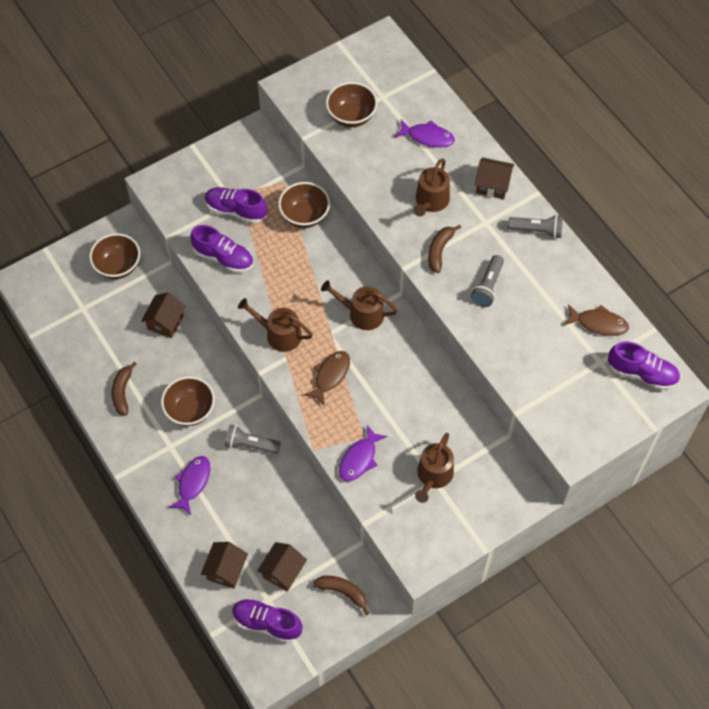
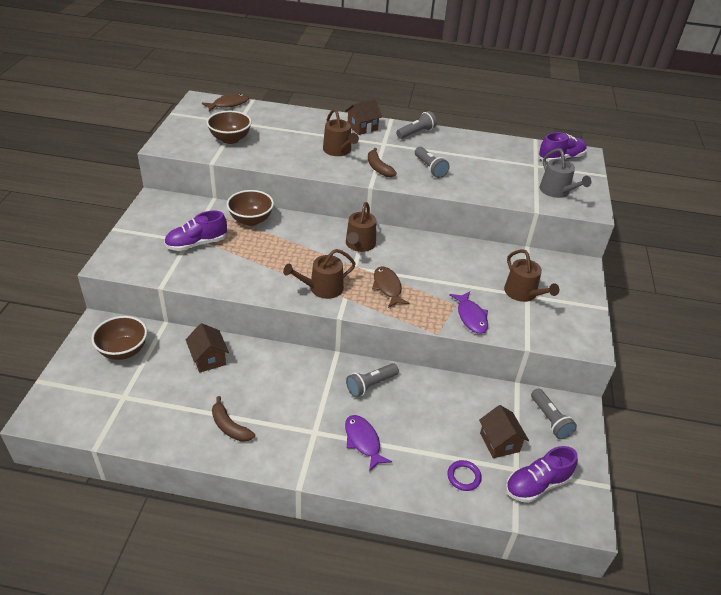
camera: 50 degrees left, 20 degrees down
(190, 410) = (299, 398): brown bowl -> none
(223, 258) = (222, 273): purple shoe -> none
(226, 570) = (463, 477): brown house -> purple ring
(343, 592) = (550, 420): brown banana -> grey flashlight
(362, 313) = (359, 244): brown watering can -> brown watering can turned 45 degrees counterclockwise
(428, 137) = (293, 126): purple fish -> none
(572, 408) = (557, 191): none -> grey watering can
(598, 323) = (508, 151): brown fish -> brown fish (228, 104)

